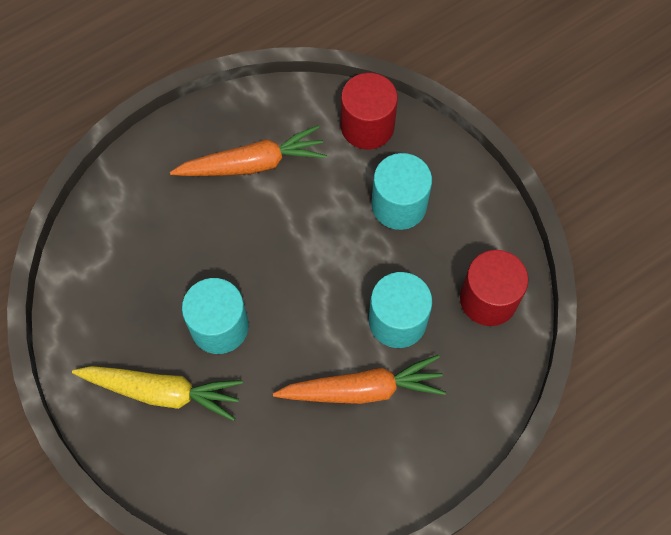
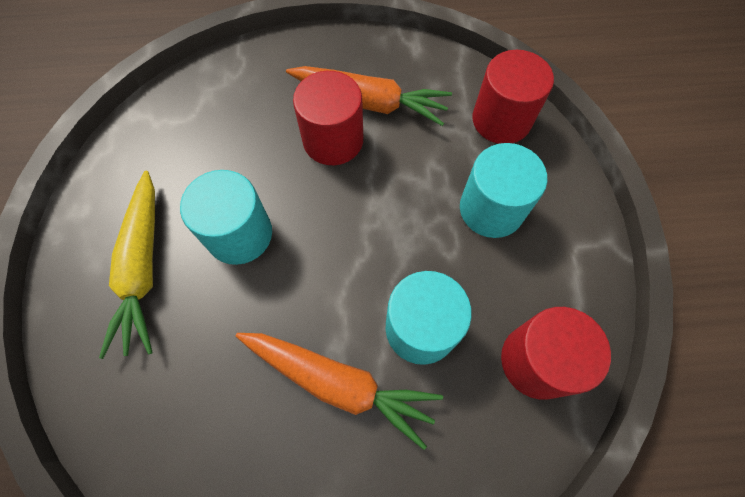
camera: 30 degrees right, 0 degrees up
(162, 391) = (143, 267): yellow carrot -> yellow carrot turned 45 degrees clockwise
(243, 212) = (333, 140): none -> red cylinder

